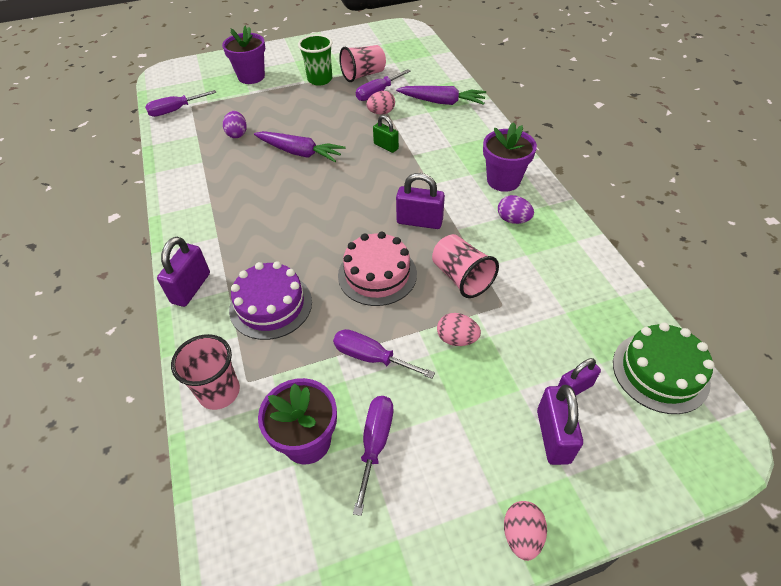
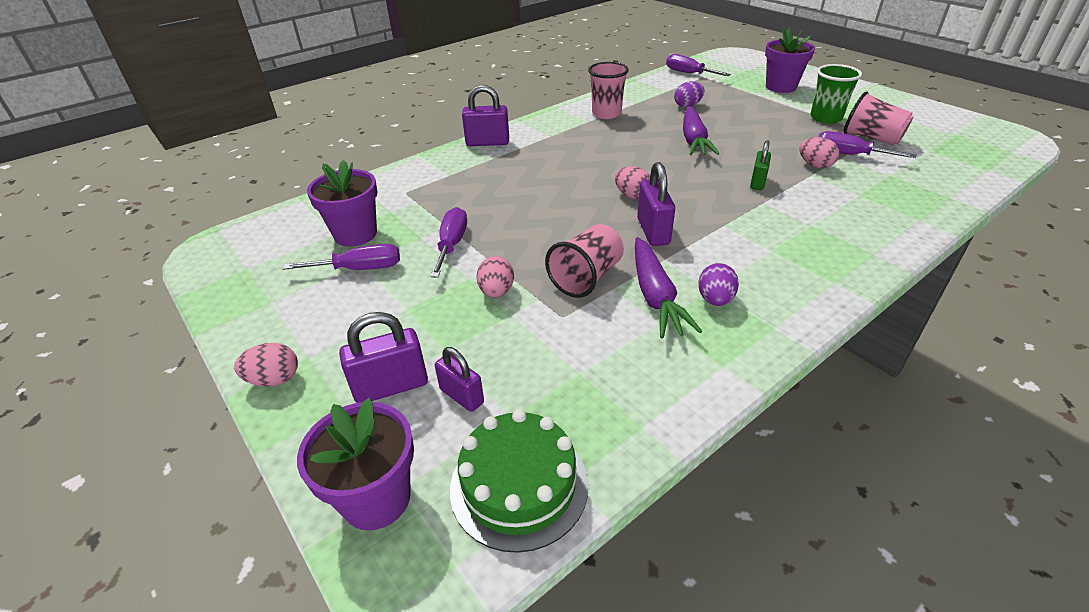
camera: 70 degrees right, 10 degrees down
(219, 392) = (392, 184): pink cup -> pink cup (606, 114)
(271, 305) = (487, 180): purple cake -> none
(362, 216) = (632, 195): none -> pink egg
(377, 274) = (556, 223): pink cake -> none
(442, 102) = (892, 199): purple carrot -> purple carrot (655, 296)
(503, 180) = (785, 278): purple flower pot -> purple flower pot (376, 498)

